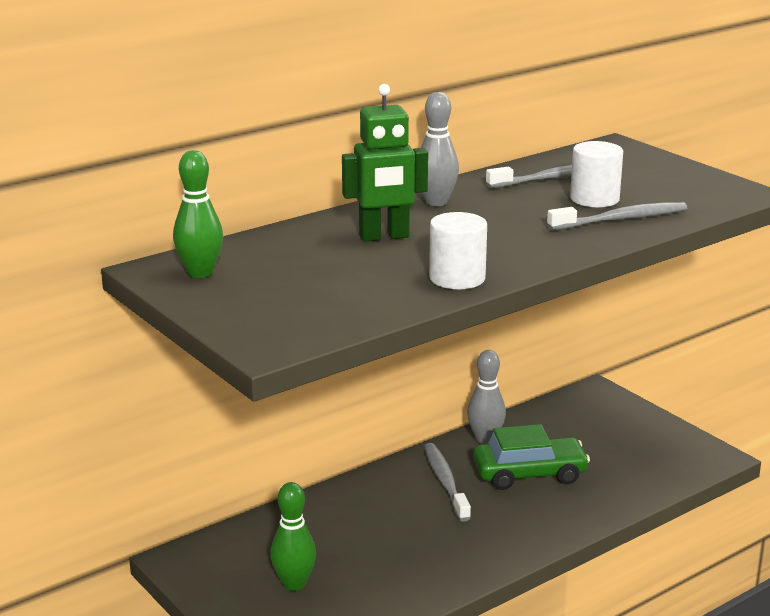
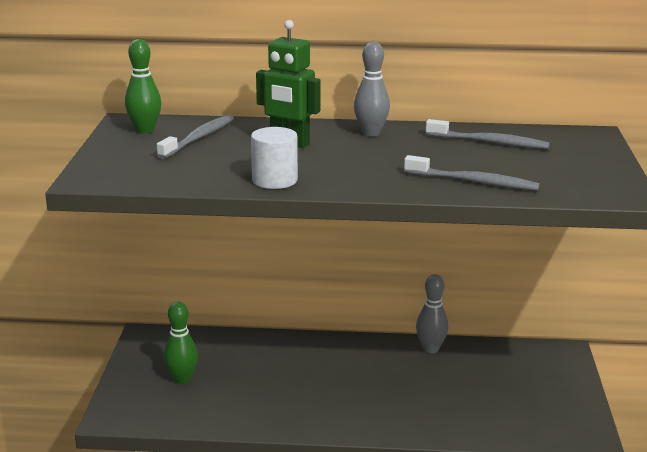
camera: 40 degrees right, 0 degrees up
(445, 482) = (361, 363): grey toothbrush -> grey toothbrush (199, 138)
(529, 474) = (426, 384): green car -> none
(594, 199) = (486, 163): white cylinder -> none

